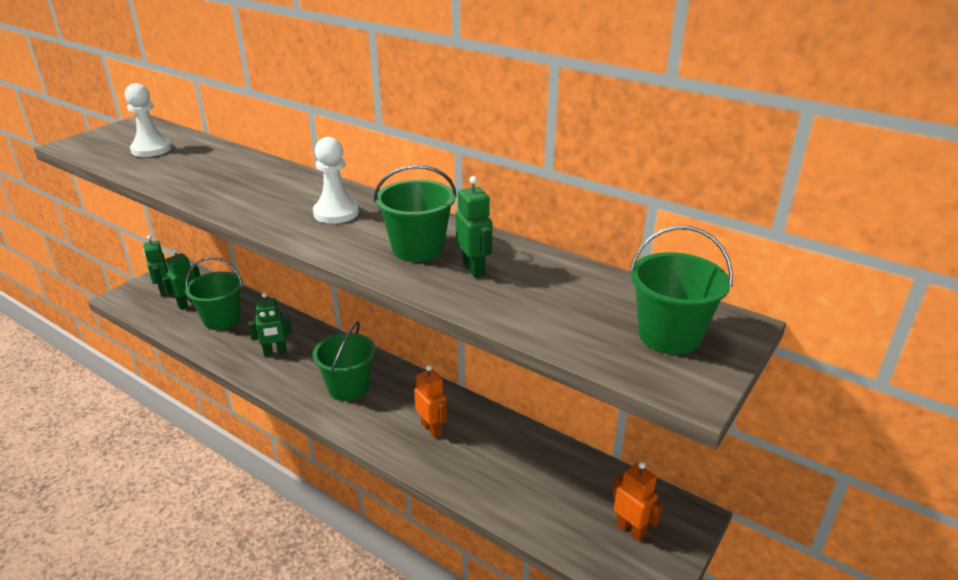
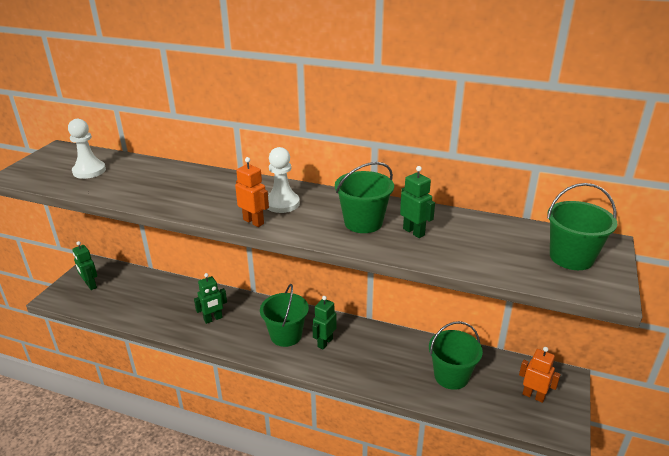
camera: 15 degrees left, 0 degrees up
(189, 304) = (119, 293): green robot -> green robot (325, 342)
(222, 319) = (154, 300): green bucket -> green bucket (451, 376)
(432, 429) = (364, 354): orange robot -> orange robot (253, 221)

